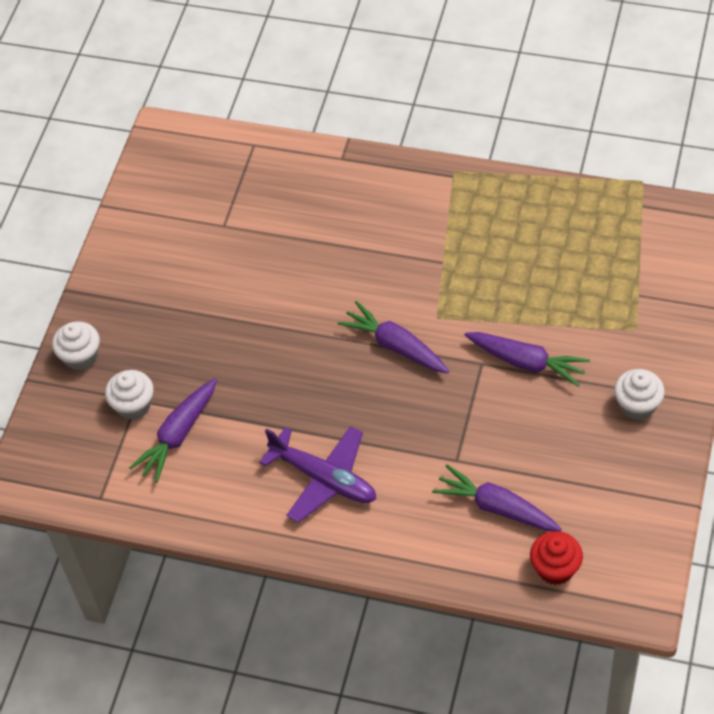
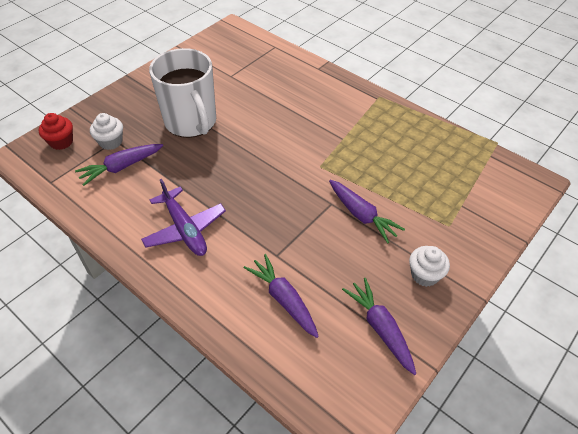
camera: 20 degrees right, 5 degrees down
(81, 357) = (105, 107): white cupcake -> none
(222, 327) = (191, 122): none -> white mug
(395, 346) = (283, 172): purple carrot -> purple carrot (380, 328)
(555, 568) = (299, 364): red cupcake -> red cupcake (61, 142)

